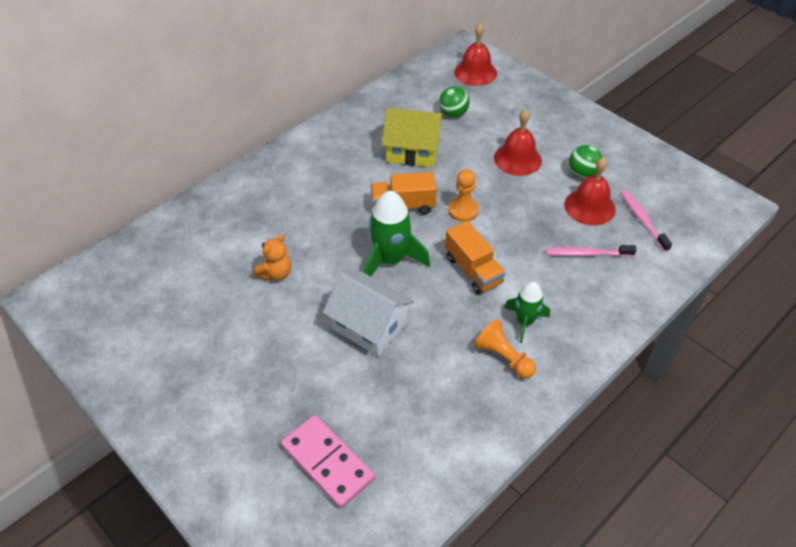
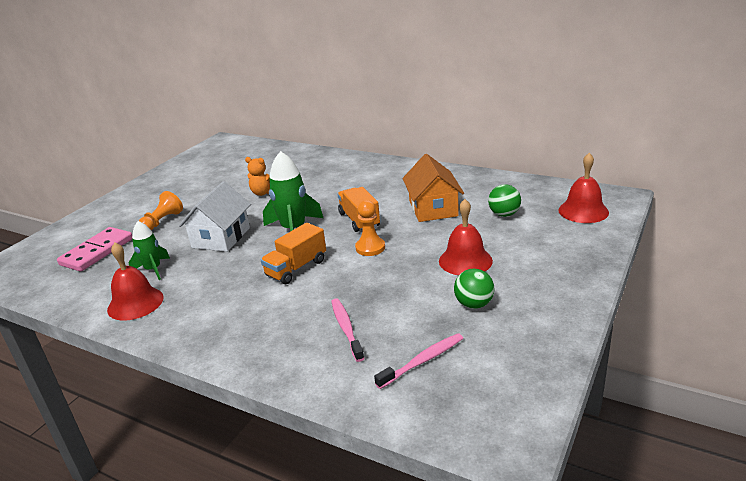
camera: 75 degrees right, 20 degrees down
(413, 151) = (433, 208): yellow house -> orange house
(503, 357) = (198, 304): orange pawn -> orange pawn (162, 221)
(524, 322) = (241, 307): green rocket -> green rocket (153, 269)
(589, 207) = (421, 318): red bell -> red bell (135, 303)

